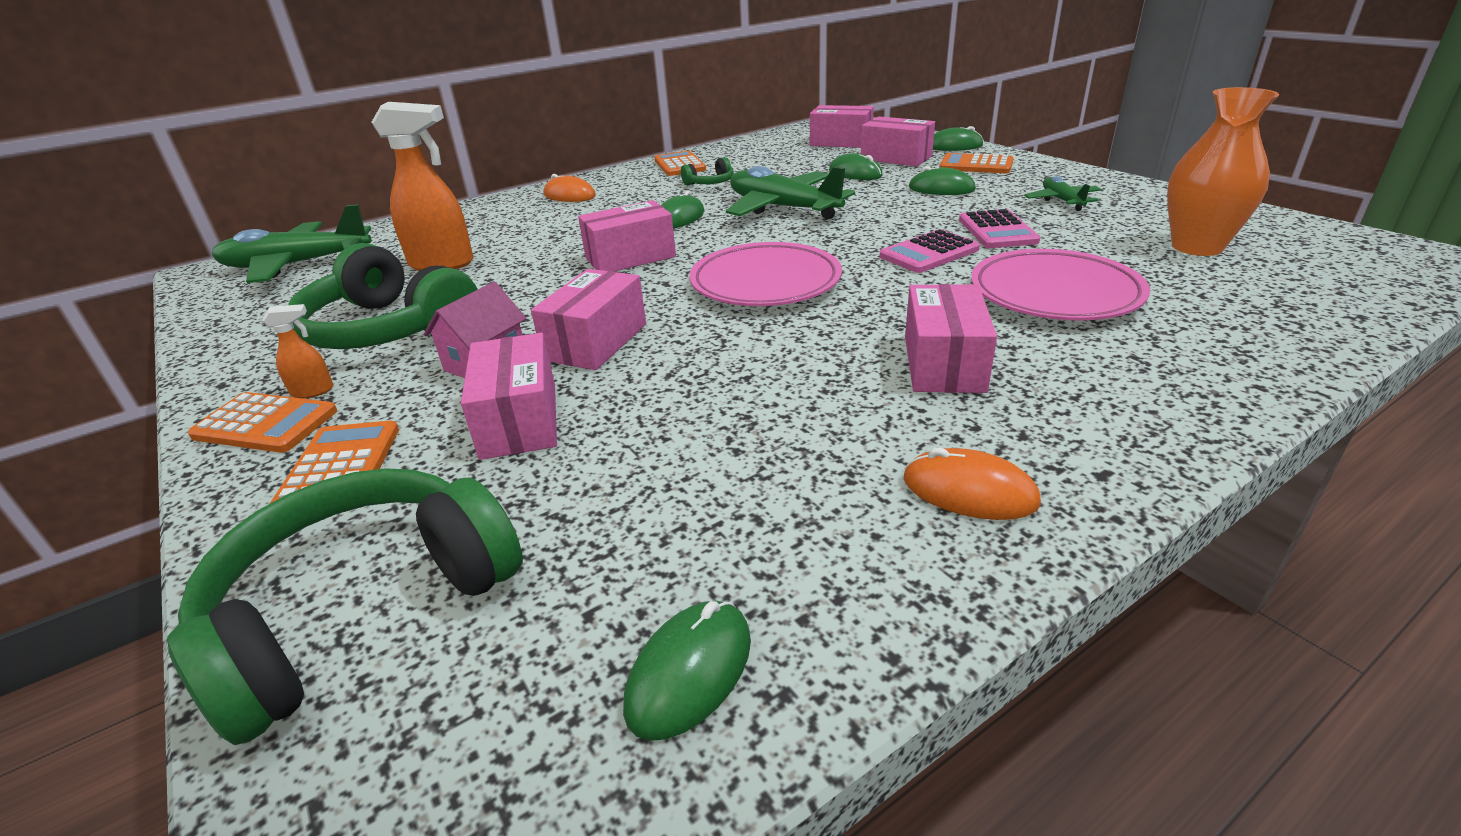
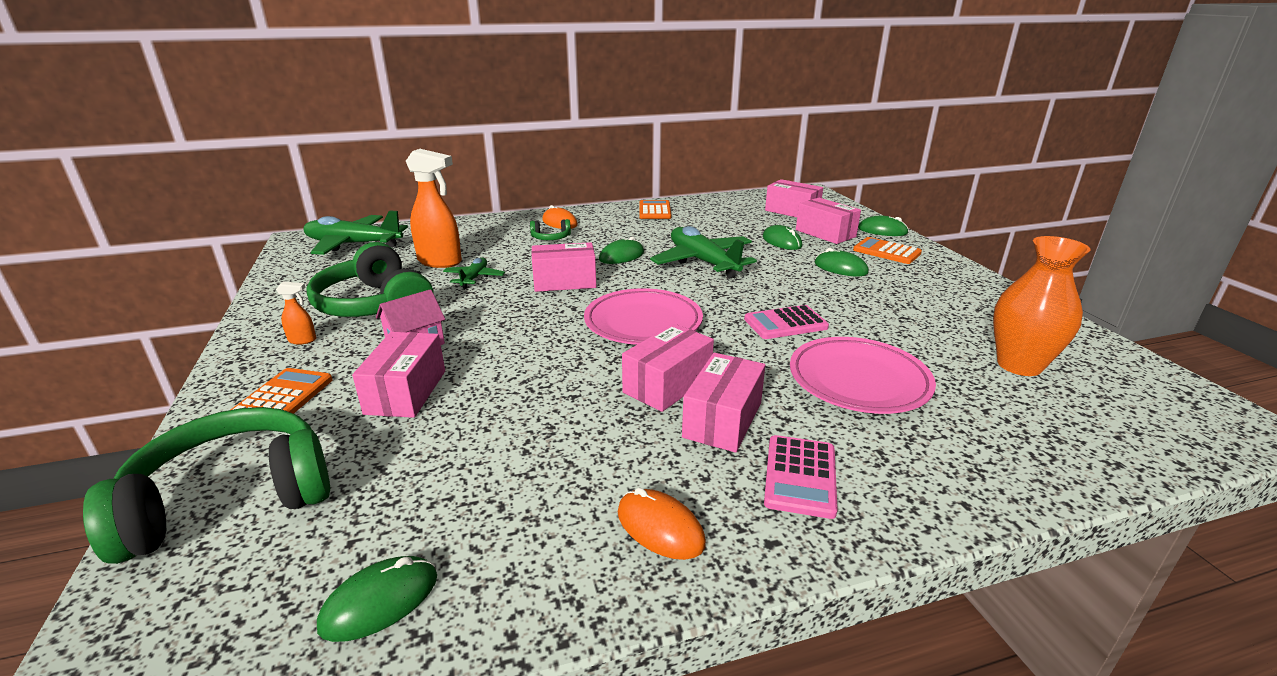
camera: 15 degrees right, 5 degrees down
(265, 424) = (262, 357): orange calculator -> none
(596, 342) = (494, 344): pink box -> pink box (667, 384)
(710, 183) = (665, 230): green headphones -> green headphones (551, 238)
(997, 230) = (856, 315): pink calculator -> pink calculator (800, 476)
(1062, 201) = (934, 298): green plane -> green plane (474, 278)

